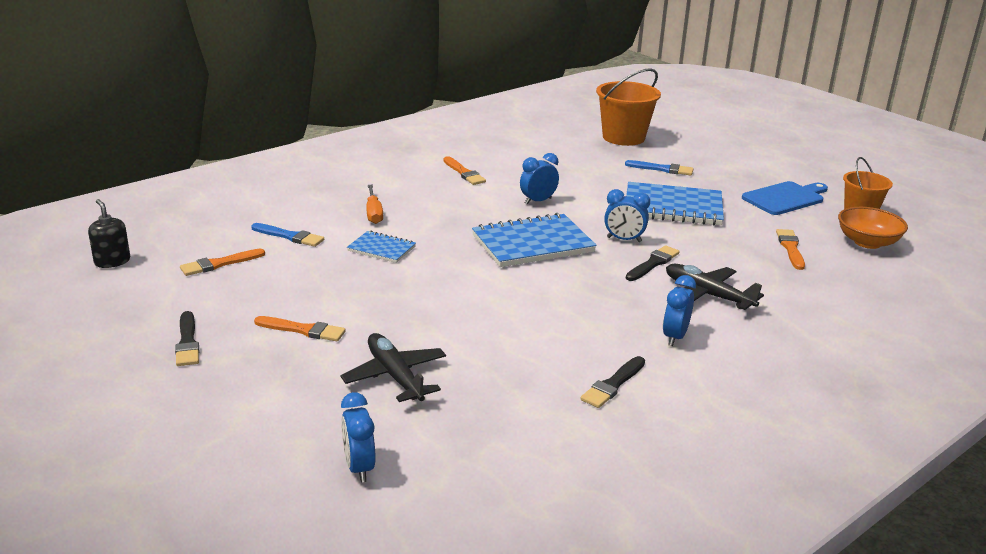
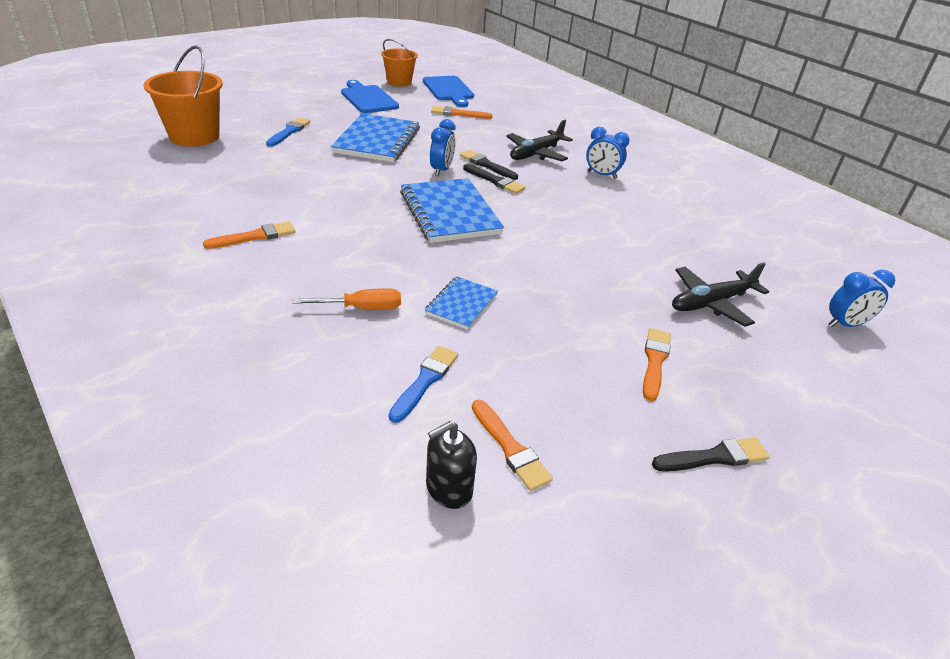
camera: 90 degrees left, 10 degrees up
(112, 261) = (513, 593): black soap dispenser -> black soap dispenser (449, 488)
(538, 201) = (349, 200): blue clock -> none
(613, 384) = (675, 206): black brush -> black brush (495, 181)
(867, 242) = (448, 90): orange bowl -> blue cutting board

